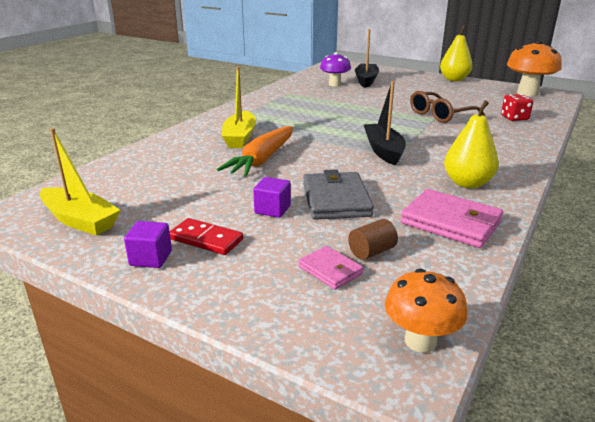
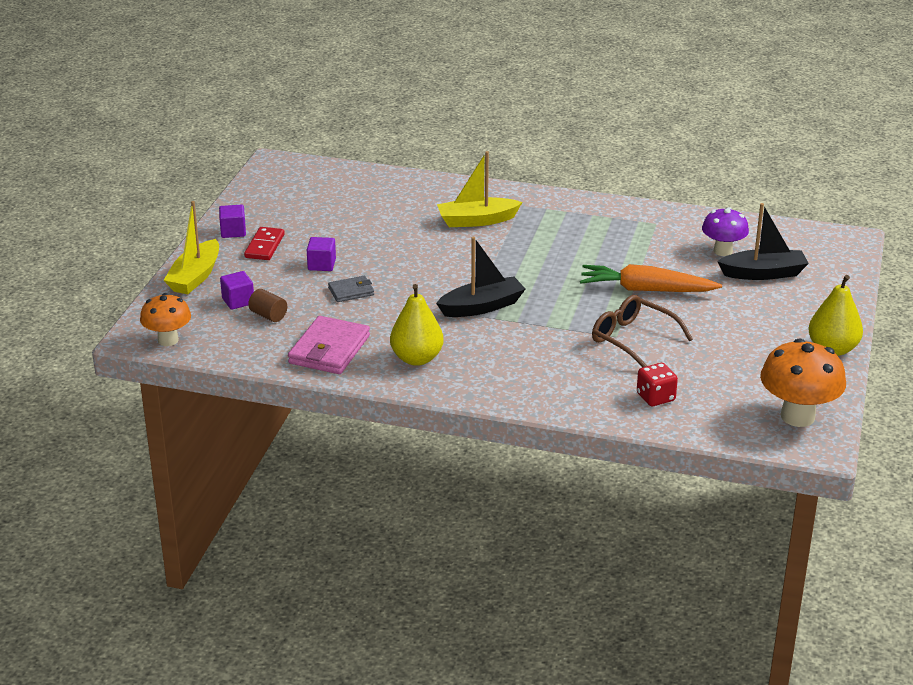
camera: 75 degrees right, 5 degrees up
(80, 220) = (275, 191): yellow boat -> yellow boat (195, 277)
(262, 160) = (424, 243): orange carrot -> orange carrot (646, 290)
(330, 270) = (238, 301): pink wallet -> purple cube
(336, 200) = (351, 291): grey wallet -> grey wallet, size x0.55

